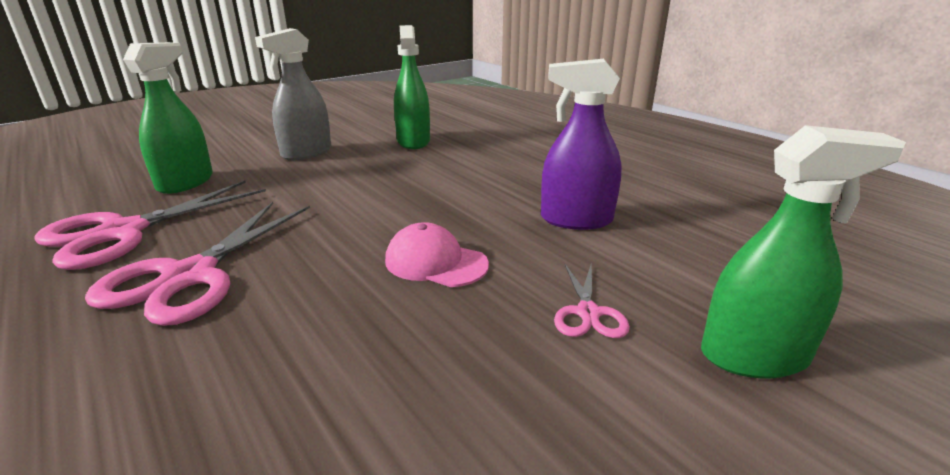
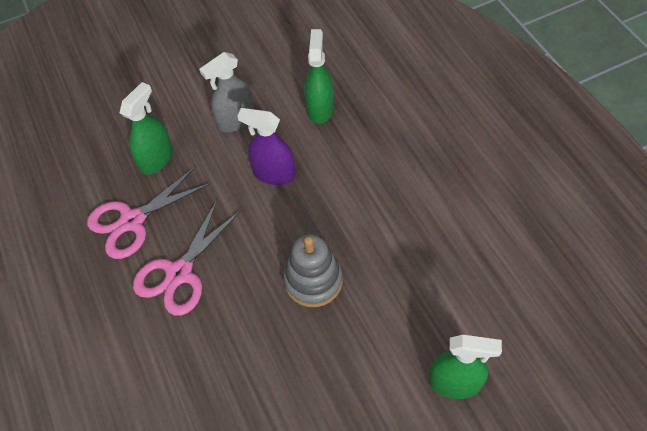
camera: 15 degrees right, 30 degrees up
(435, 262) = (313, 281): pink cap -> grey stacking toy
(576, 220) = (411, 247): purple spray bottle -> purple spray bottle (274, 174)
(588, 313) = (385, 338): pink scissors -> none

